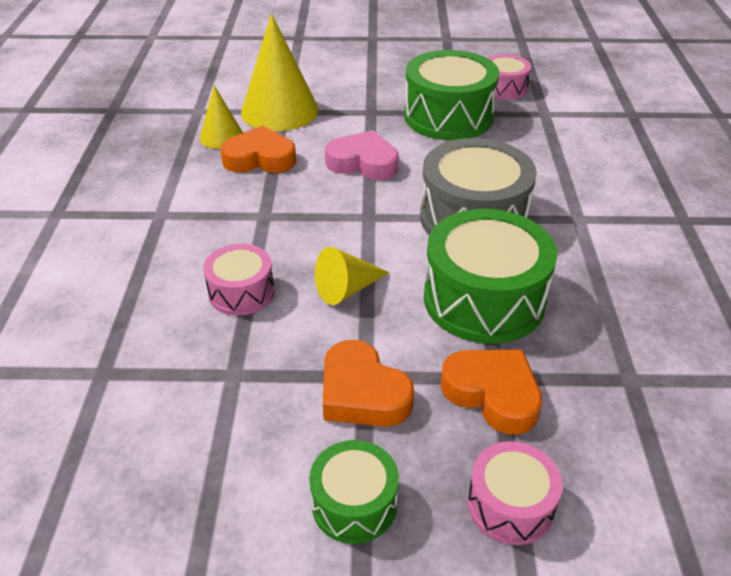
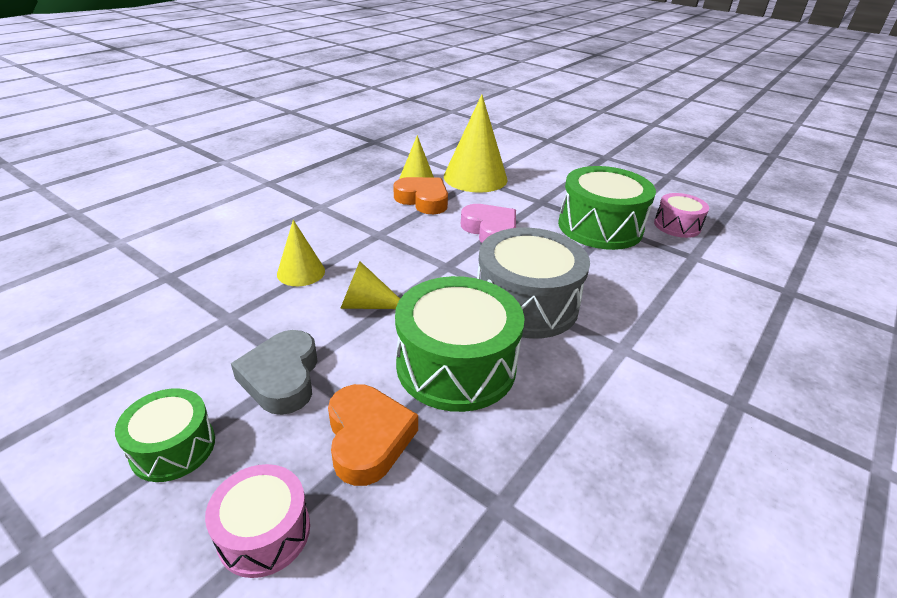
camera: 35 degrees right, 5 degrees down
(241, 292) = (301, 272): pink drum -> yellow cone
(362, 393) = (282, 377): orange heart -> grey heart

